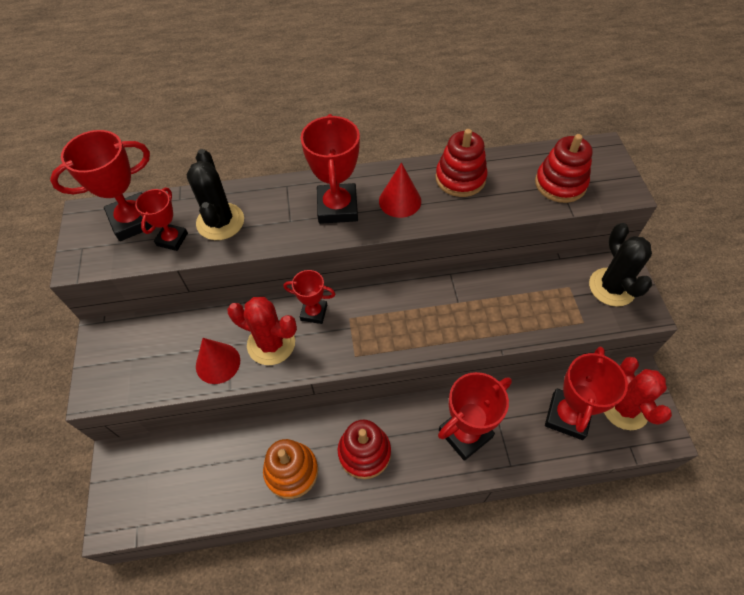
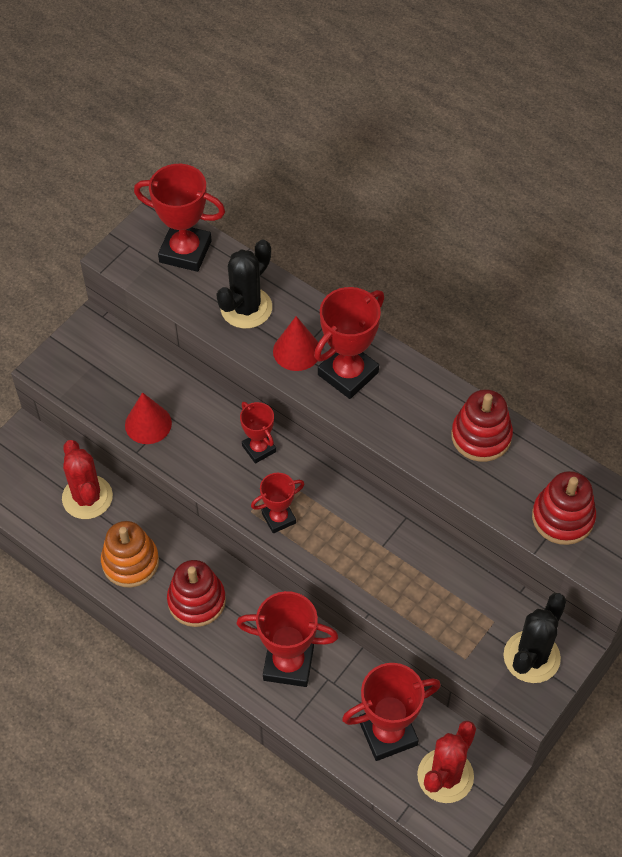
camera: 45 degrees right, 0 degrees up
(172, 239) = (197, 293): red trophy -> red trophy (278, 518)
(271, 343) = (201, 444): red cactus -> red cactus (87, 497)
(400, 201) = (404, 411): red cone -> red cone (296, 351)

